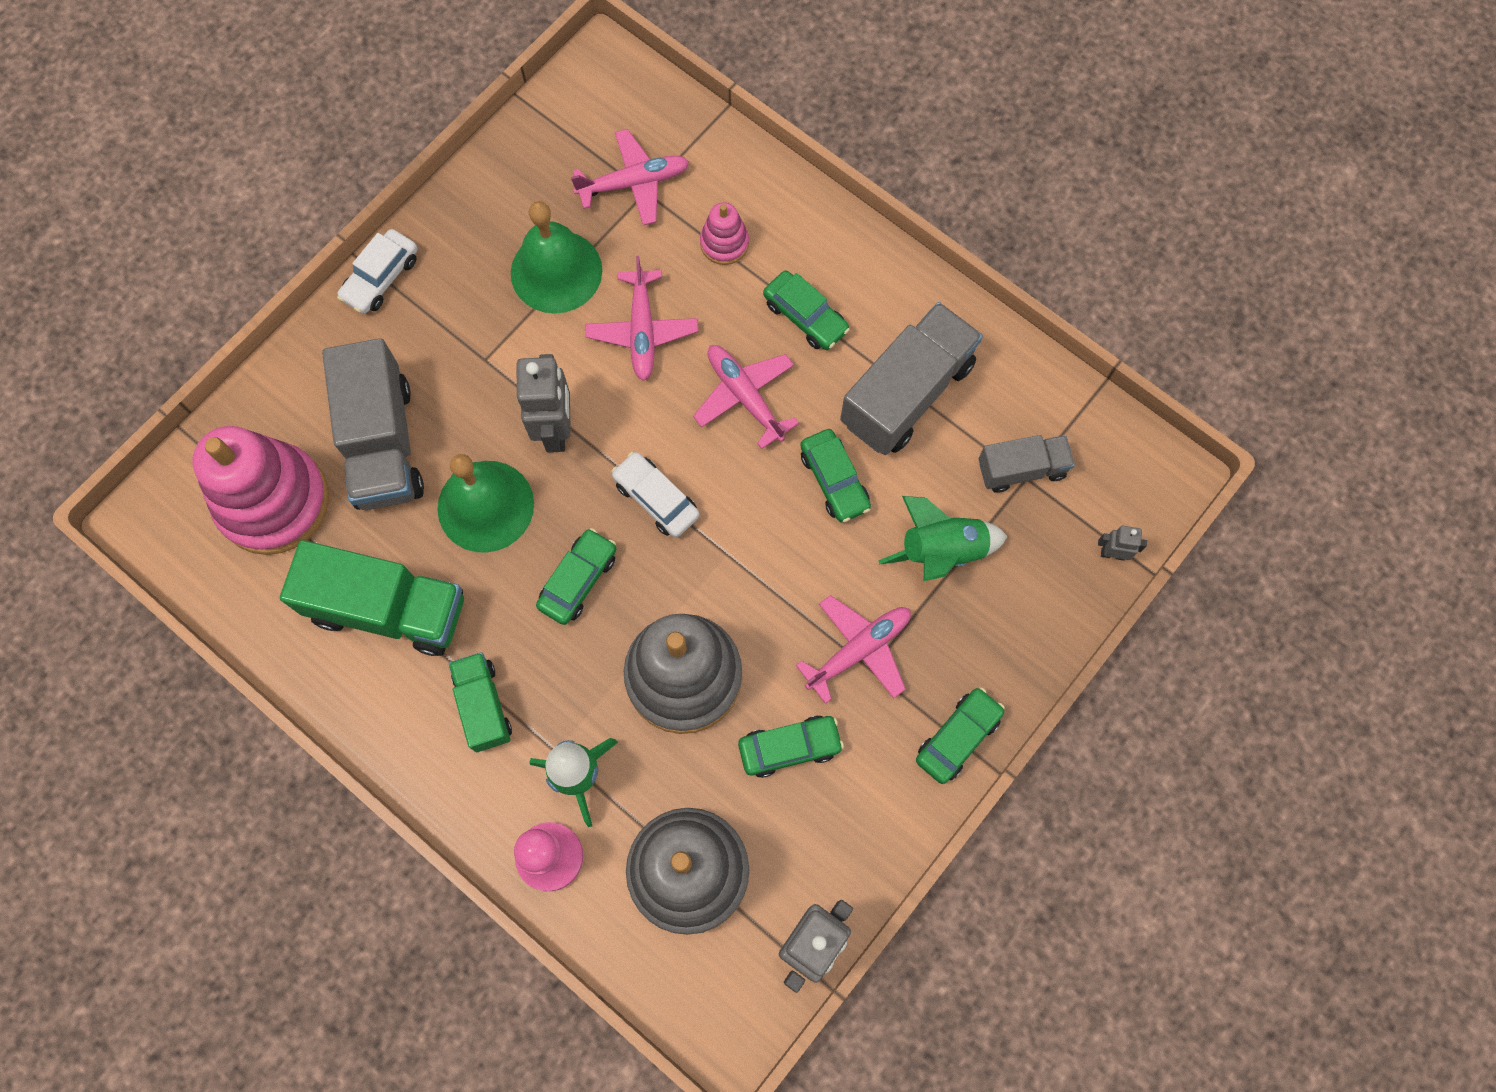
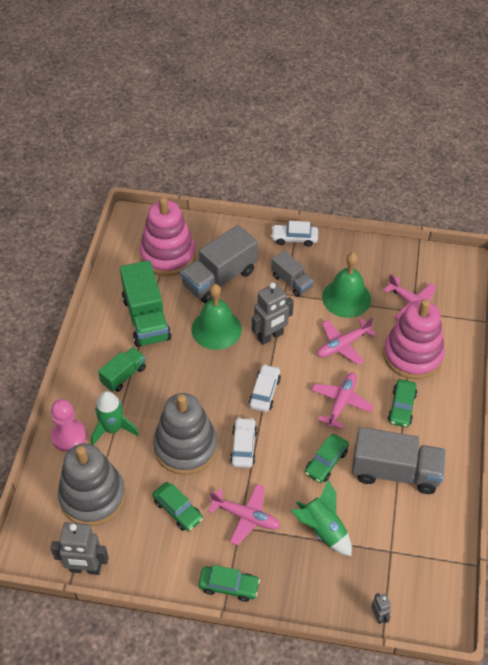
camera: 60 degrees right, 20 degrees down
(578, 580) = (205, 381): green car -> none
(724, 243) = (412, 355): pink stacking toy -> pink stacking toy, size x2.18
(736, 586) = (243, 446): none -> white car
(1021, 469) = (393, 546): grey truck -> grey truck (291, 282)

